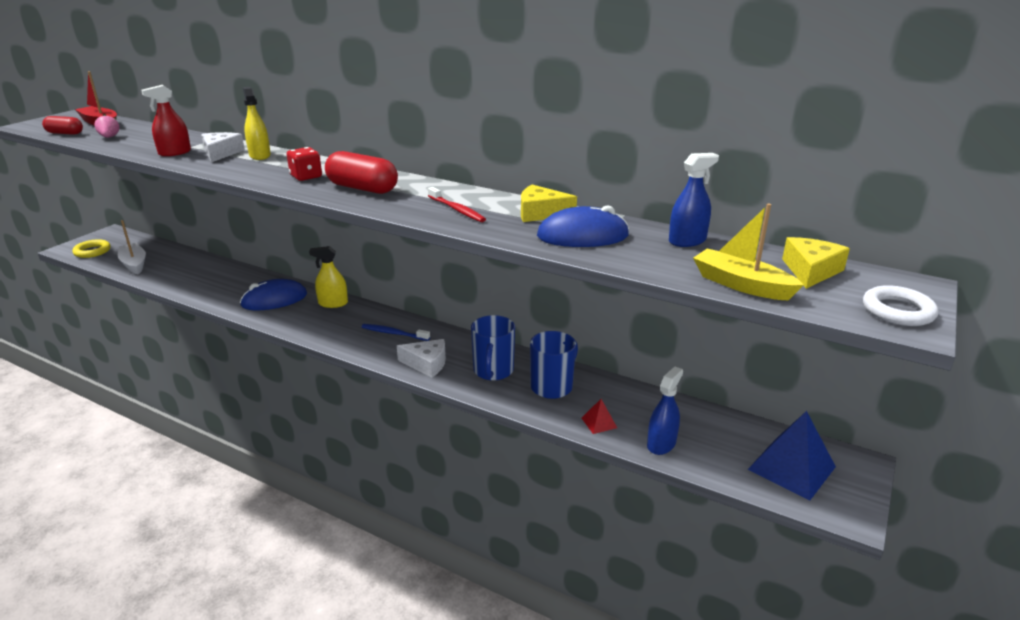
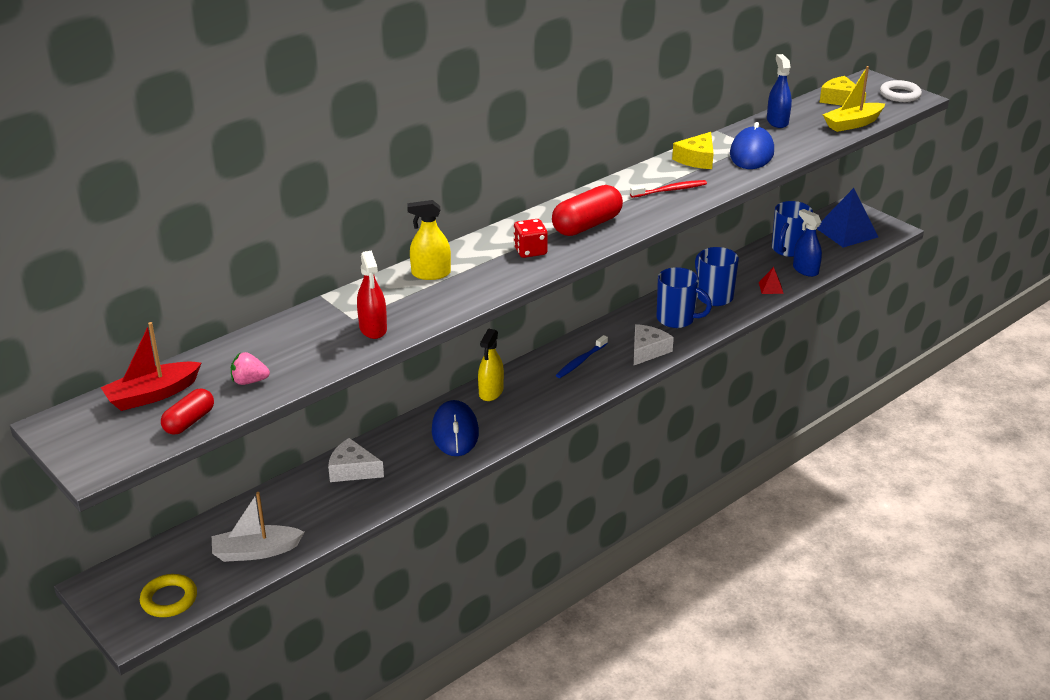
camera: 70 degrees left, 5 degrees up
(221, 153) = (401, 298): white cheese -> white cheese (352, 470)
(699, 424) = (788, 249): none -> blue mug

